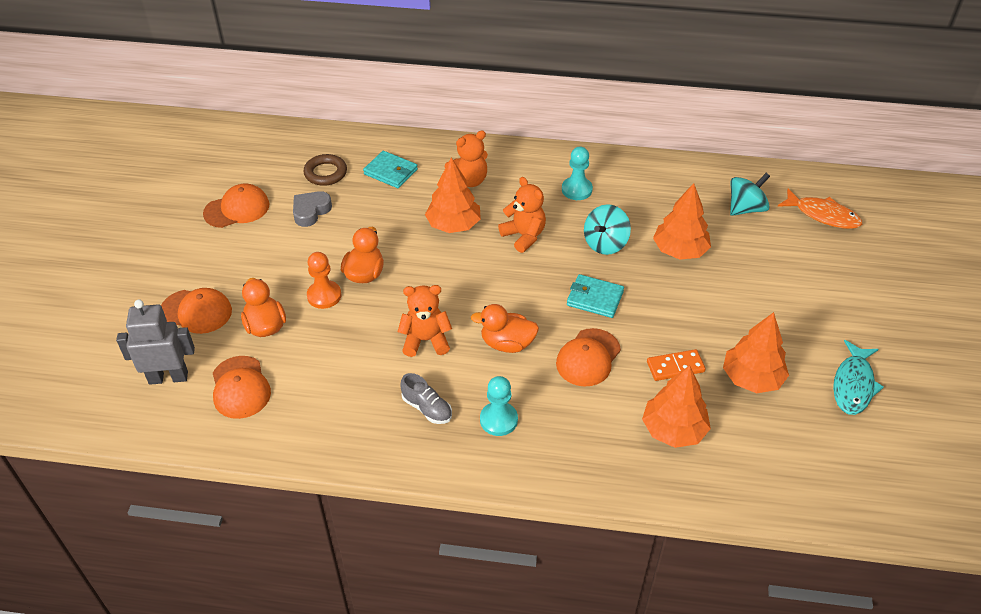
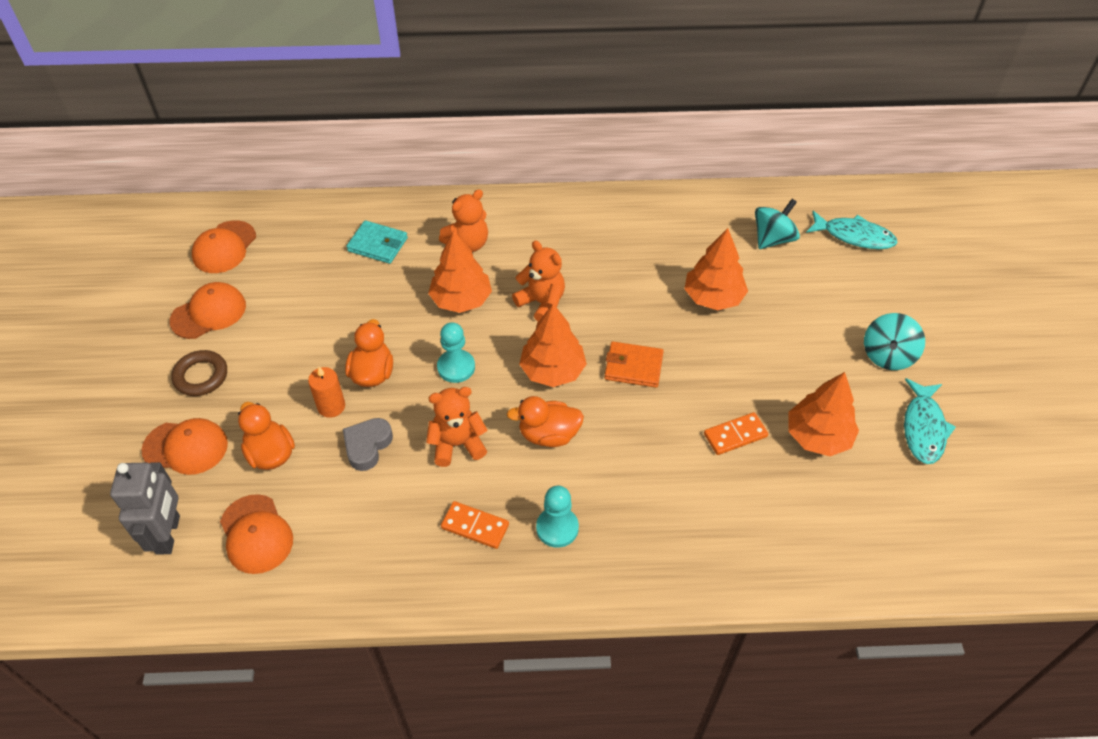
camera: 10 degrees left, 5 degrees up
(168, 377) = (168, 534): grey robot -> grey robot turned 105 degrees clockwise
(311, 211) = (295, 305): grey heart -> grey heart (367, 446)
(324, 296) = (331, 406): orange pawn -> orange candle
(325, 173) = (303, 255): brown ring -> brown ring (201, 376)
(427, 408) = (475, 526): grey shoe -> orange domino
(576, 190) = (588, 240): turquoise pawn -> turquoise pawn (456, 367)
(588, 358) = (640, 438): orange cap -> orange cap (224, 247)
(595, 298) = (633, 367): turquoise wallet -> orange wallet
(605, 243) = (632, 300): turquoise spinning top -> turquoise spinning top (887, 355)
(673, 430) = (748, 510): orange tree -> orange tree (553, 371)
(823, 215) = (854, 236): orange fish -> turquoise fish

